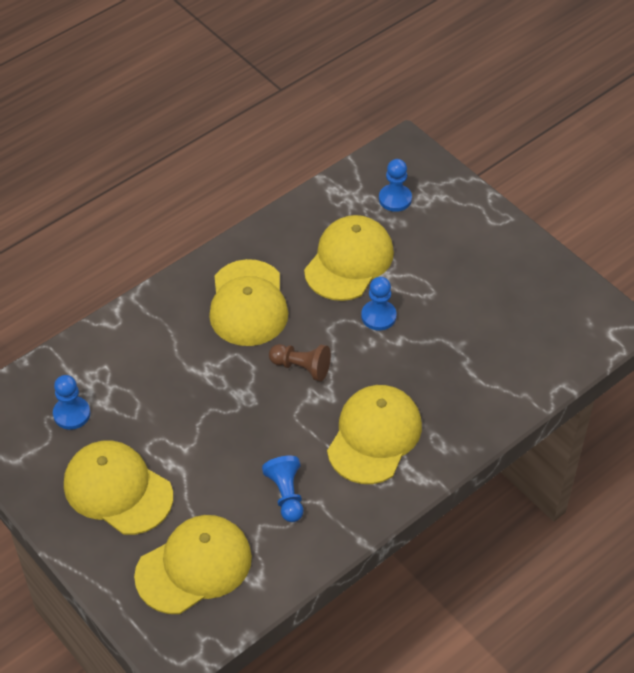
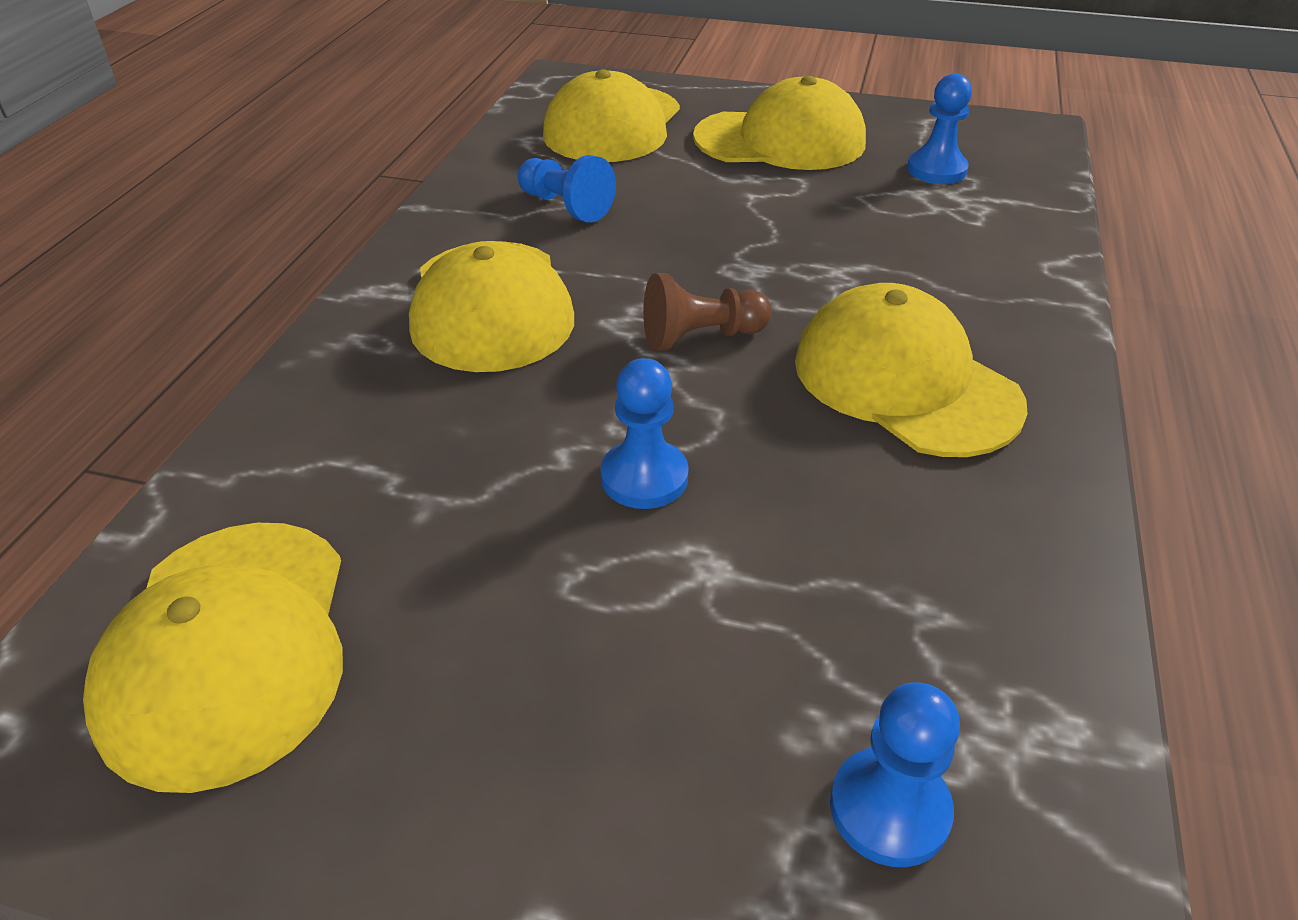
camera: 145 degrees right, 10 degrees down
(349, 261) = (818, 557): yellow cap -> yellow cap (228, 648)

